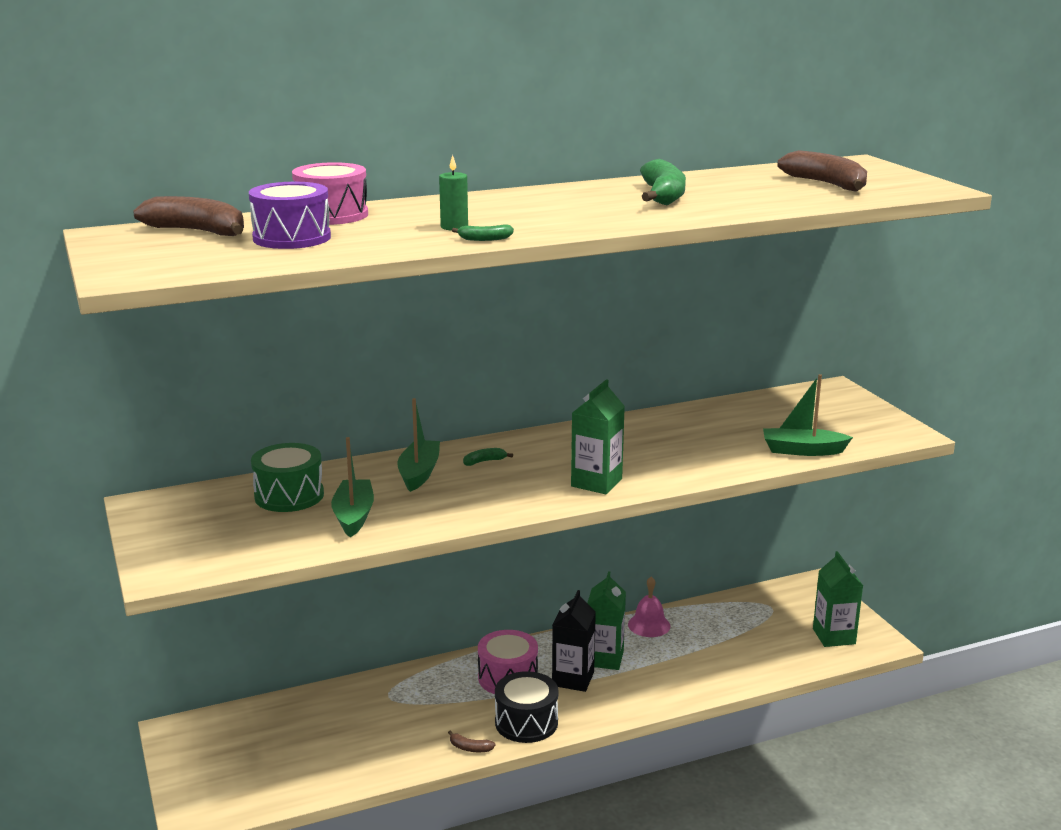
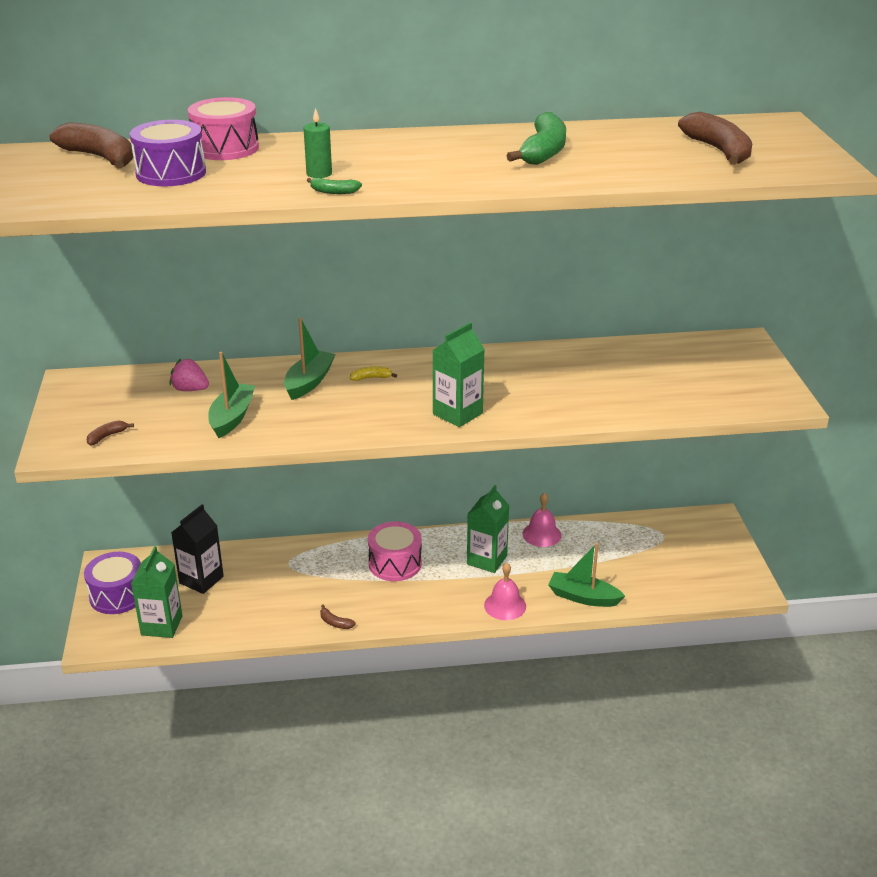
camera: 15 degrees right, 10 degrees up
(201, 762) = (117, 595): none -> purple drum
(218, 552) = (107, 436): none -> brown banana
(289, 495) = (190, 389): green drum -> pink strawberry
(484, 461) = (371, 378): green banana -> yellow banana
(526, 722) = (392, 608): black drum -> none
(573, 679) = (450, 574): black carton -> black carton (201, 580)
(645, 700) = (505, 605): none -> pink bell
(802, 450) = (670, 406): green boat -> green boat (583, 597)
(834, 636) = (708, 574): green carton -> green carton (161, 625)

